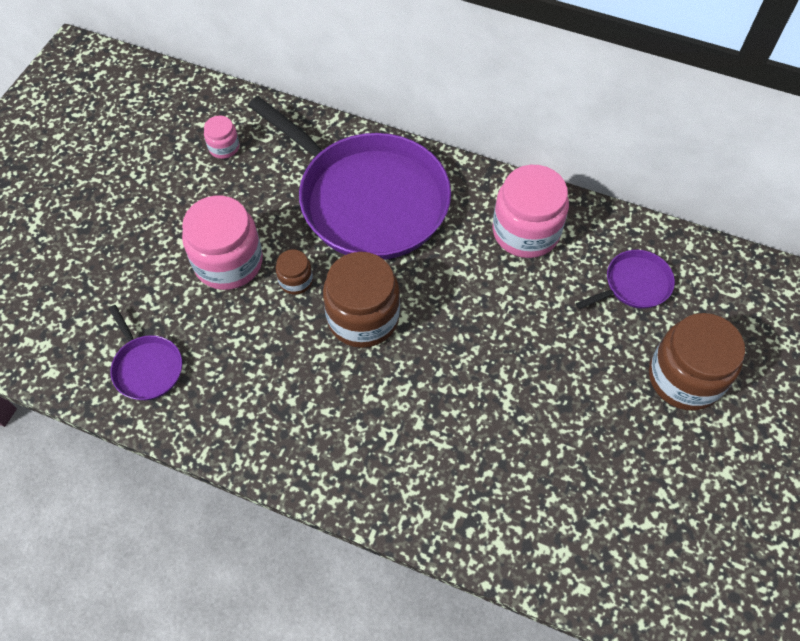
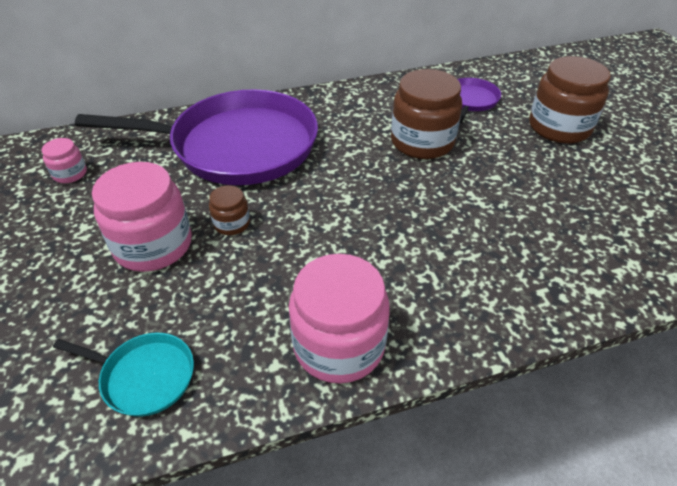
camera: 40 degrees left, 15 degrees down
(146, 367) = (144, 376): purple pan -> turquoise pan
(363, 317) = (316, 215): brown jar -> brown jar (422, 142)
(526, 231) = (372, 109): pink jar -> pink jar (339, 345)

